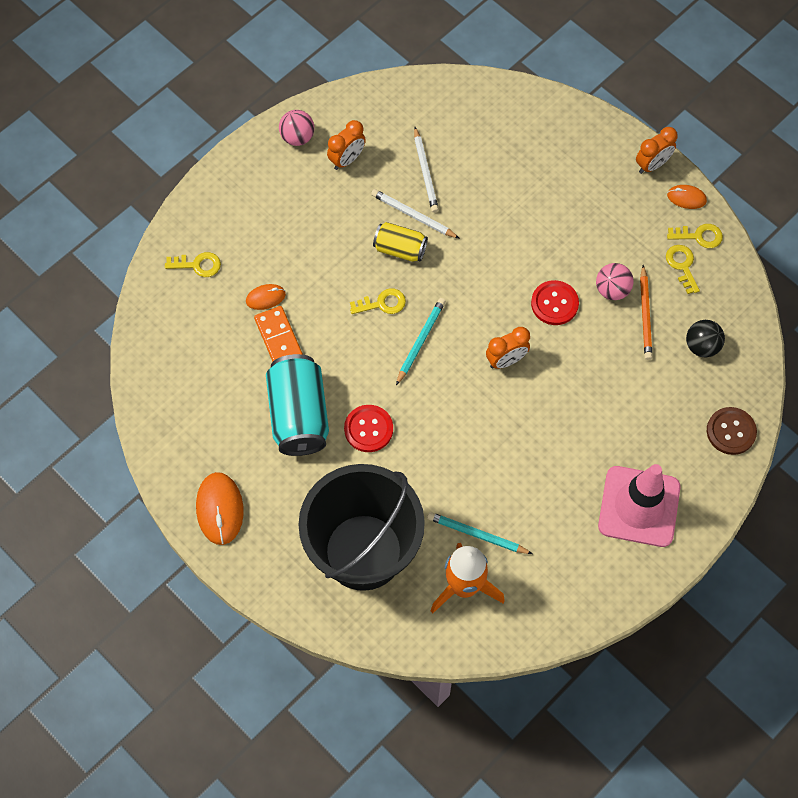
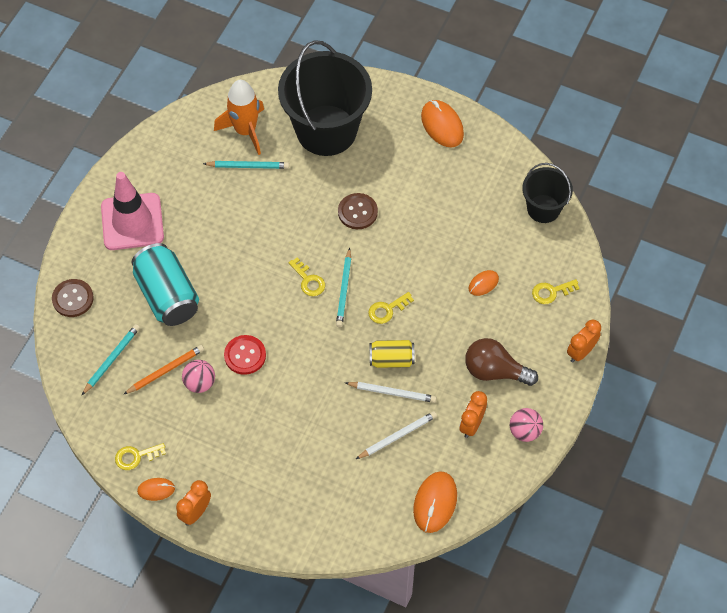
camera: 160 degrees right, 5 degrees down
(156, 361) = (543, 209): none -> black bucket
(279, 338) = (457, 256): orange domino -> none
(298, 203) = (494, 371): none -> brown light bulb
(298, 415) = (415, 205): turquoise can -> turquoise can (167, 295)
(368, 429) = (357, 212): red button -> brown button
(415, 101) = (435, 503): none -> orange mouse
(425, 172) = (397, 436): white pencil -> white pencil turned 90 degrees clockwise
(506, 360) = (269, 297): orange clock -> orange clock (581, 352)
(645, 315) = (165, 370): orange pencil -> orange pencil turned 75 degrees clockwise
(682, 265) = (145, 424): yellow key -> yellow key (308, 280)
(701, 346) = (112, 359): black ball -> turquoise pencil

